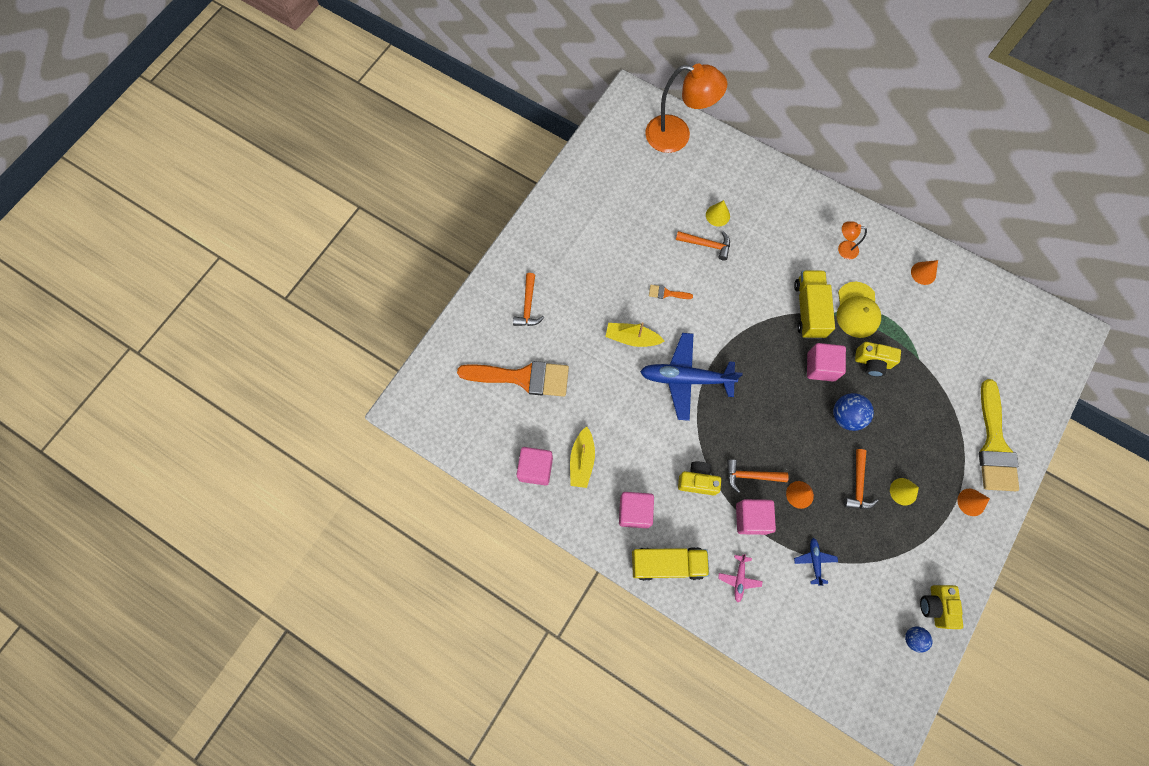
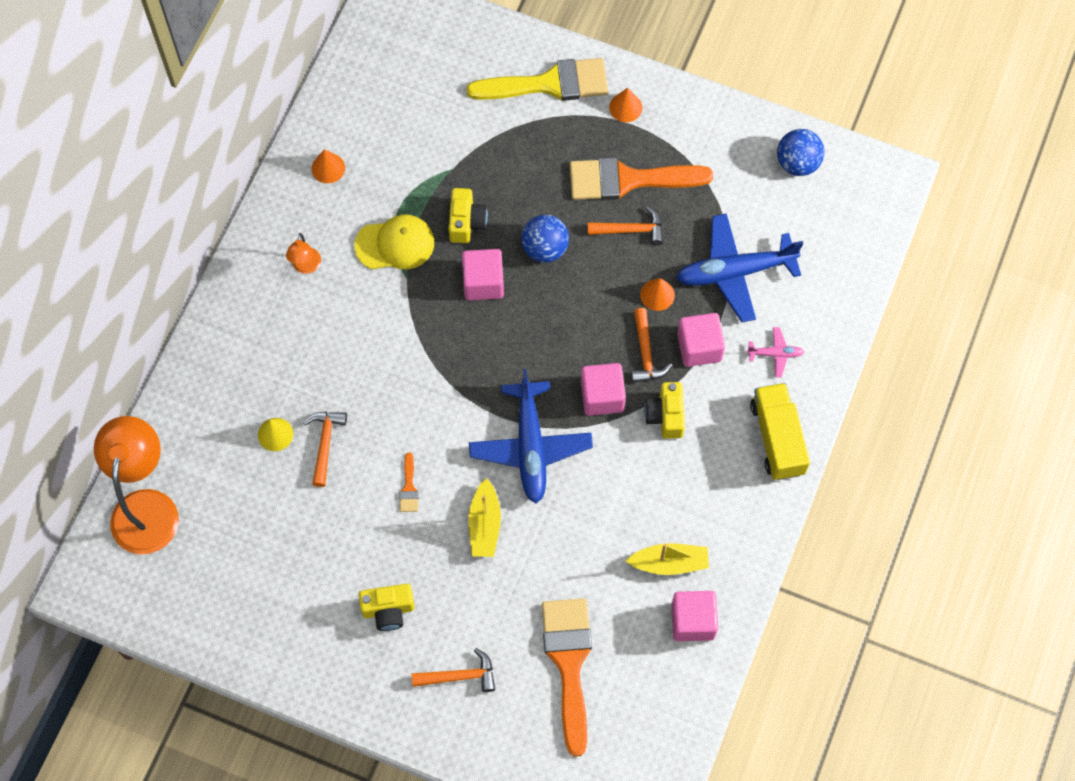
camera: 100 degrees left, 5 degrees down
(634, 511) = (721, 486): pink cube -> pink cube (602, 396)
(809, 310) = (404, 303): yellow truck -> none
(814, 561) = (734, 272): blue plane -> blue plane, size x2.24
(903, 491) = (628, 180): yellow cone -> orange brush
(913, 638) = (797, 163): blue ball -> blue ball, size x1.65
(935, 606) = (756, 141): yellow camera -> yellow camera (388, 610)

